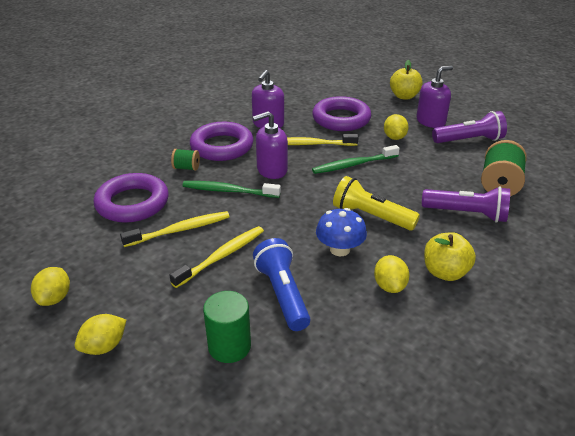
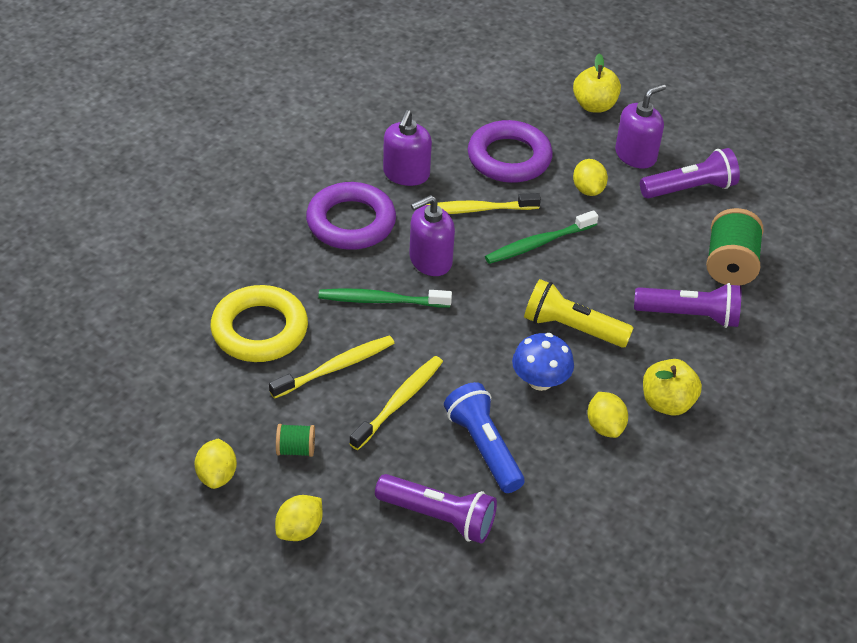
camera: 10 degrees left, 10 degrees up
(132, 203) = (259, 330): purple ring -> yellow ring
(186, 168) = (313, 264): green spool -> green spool (296, 449)
(229, 346) = (439, 517): green cylinder -> purple flashlight

